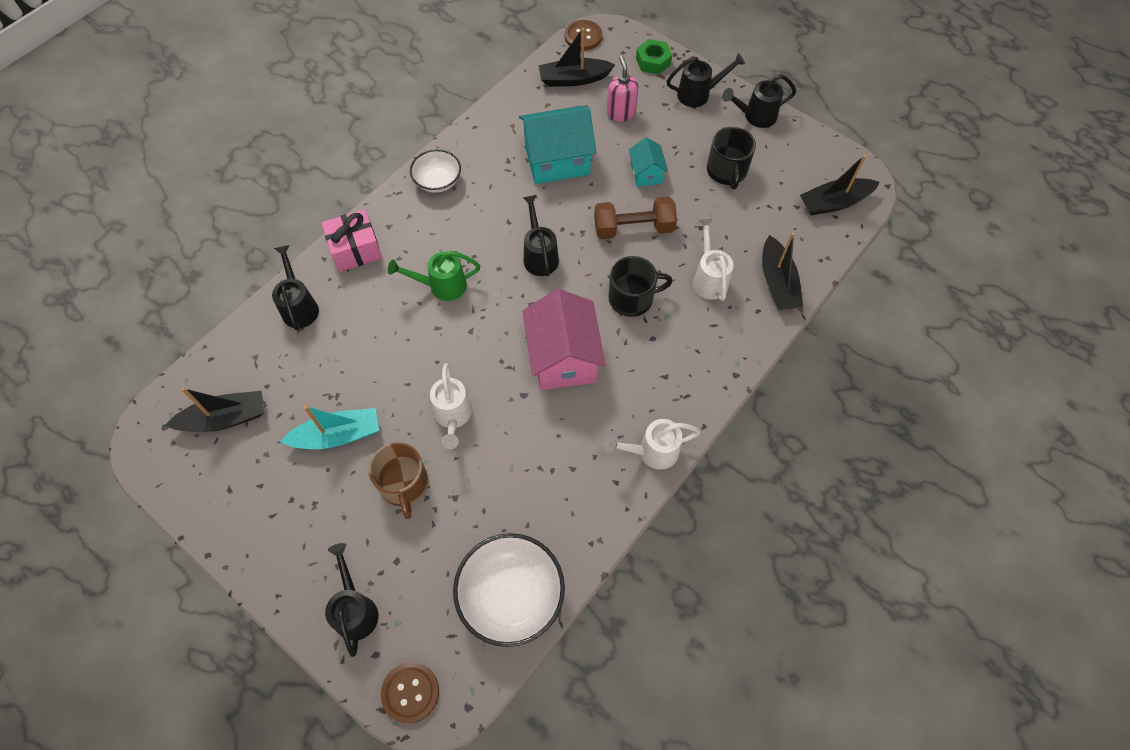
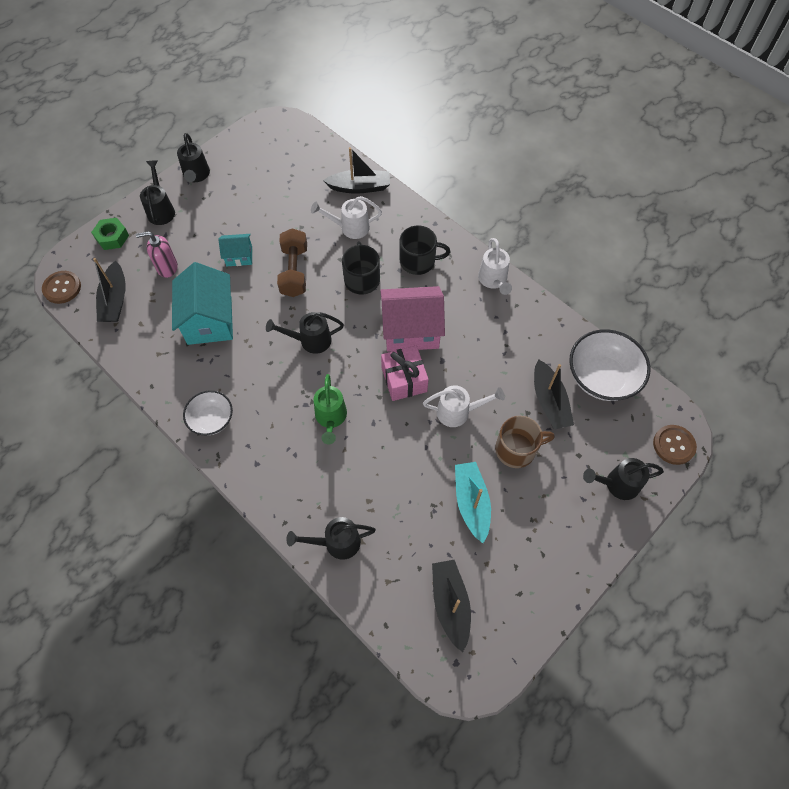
camera: 85 degrees left, 0 degrees up
(356, 249) = (279, 493): pink gift -> pink gift (404, 379)
(726, 171) = (249, 202): black mug -> black mug (418, 261)
(834, 203) = (293, 142): black boat -> black boat (549, 401)

